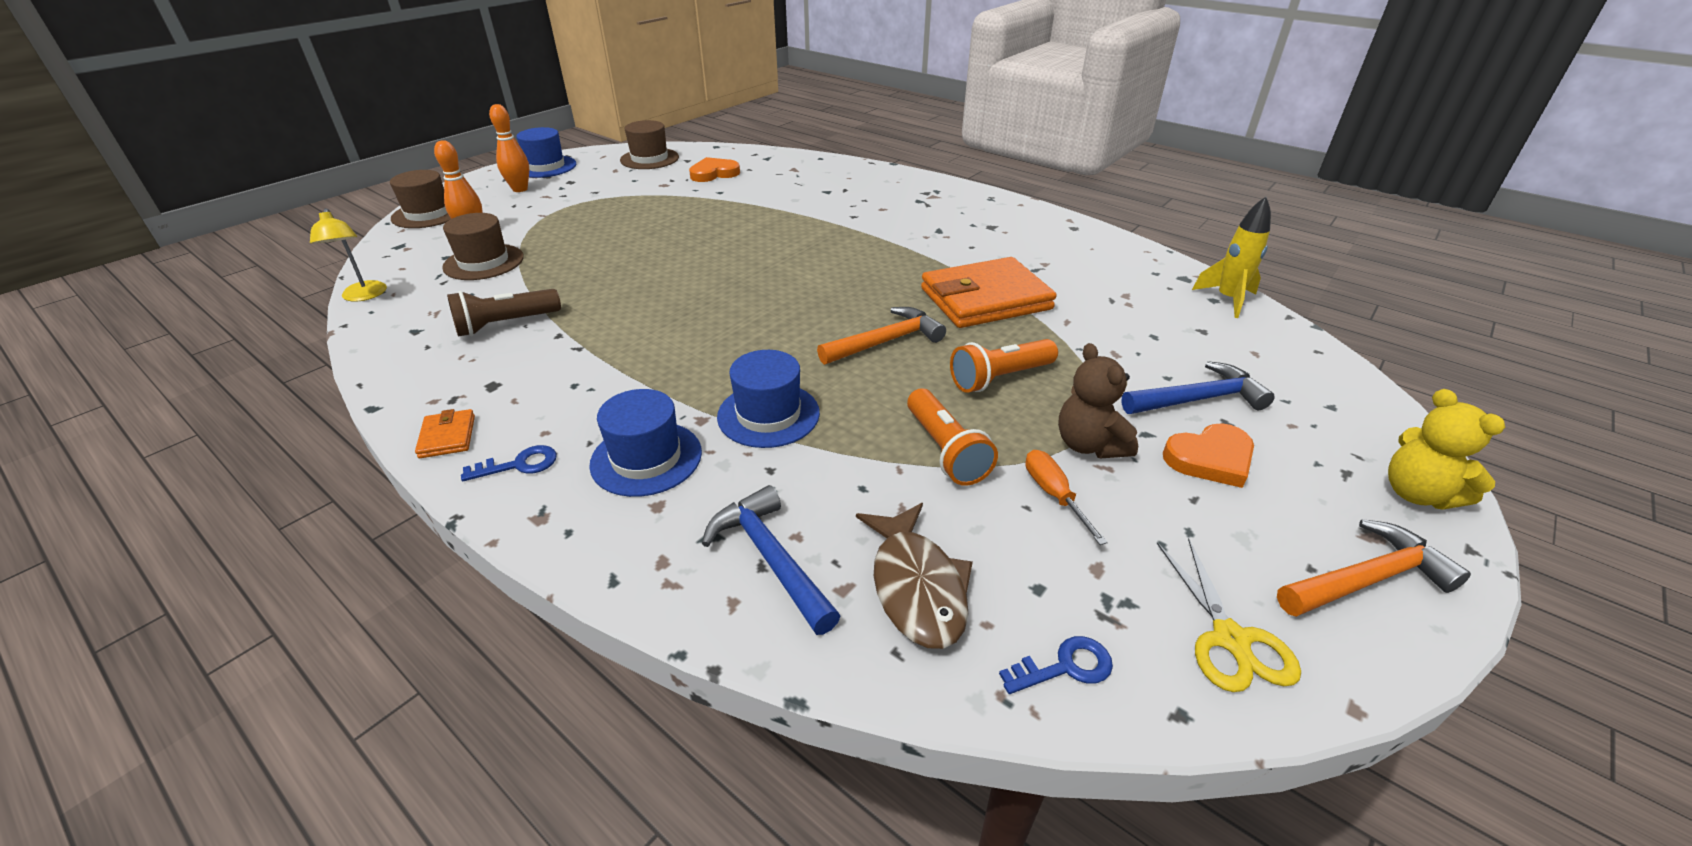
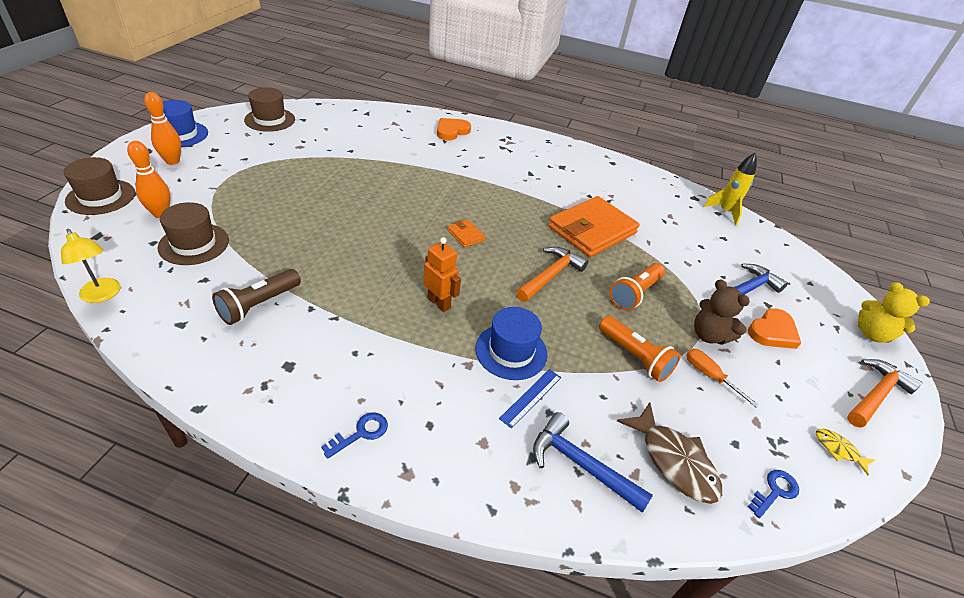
camera: 25 degrees left, 5 degrees up
(447, 437) = (285, 421): orange wallet -> orange wallet (466, 235)
(646, 458) = (451, 406): blue hat -> none
(712, 351) = (439, 303): none -> orange robot
(714, 173) = (334, 132): orange heart -> orange heart (452, 131)
(758, 469) = (531, 397): none -> blue ruler
(1230, 639) = (838, 450): yellow scissors -> yellow fish

